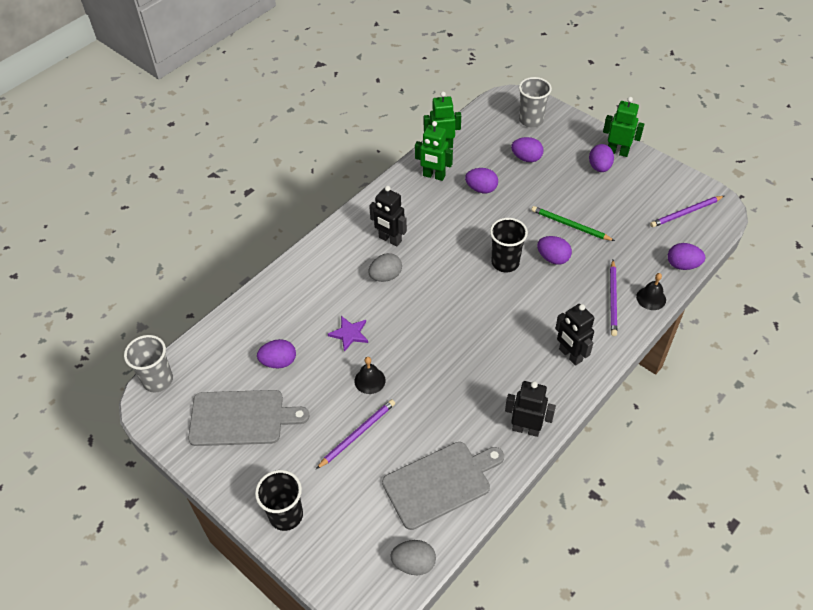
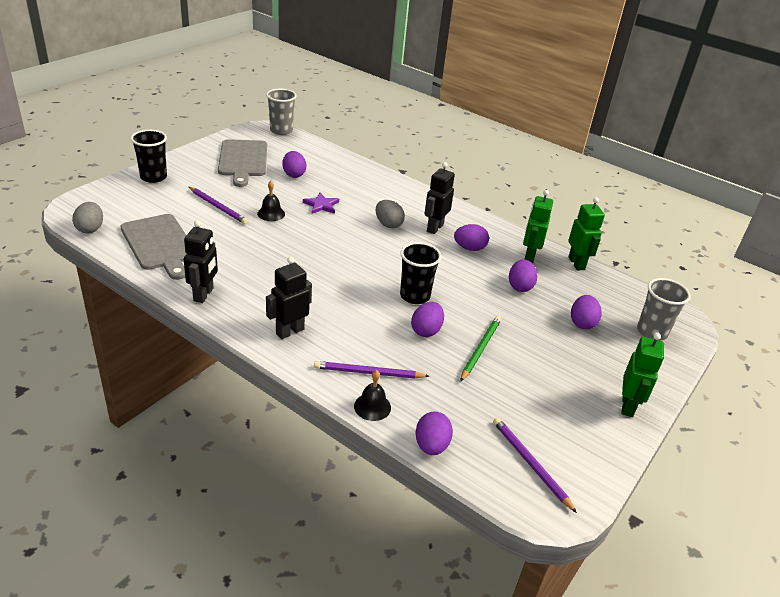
camera: 80 degrees right, 15 degrees down
(599, 167) = (590, 385): purple egg -> purple egg (469, 248)

